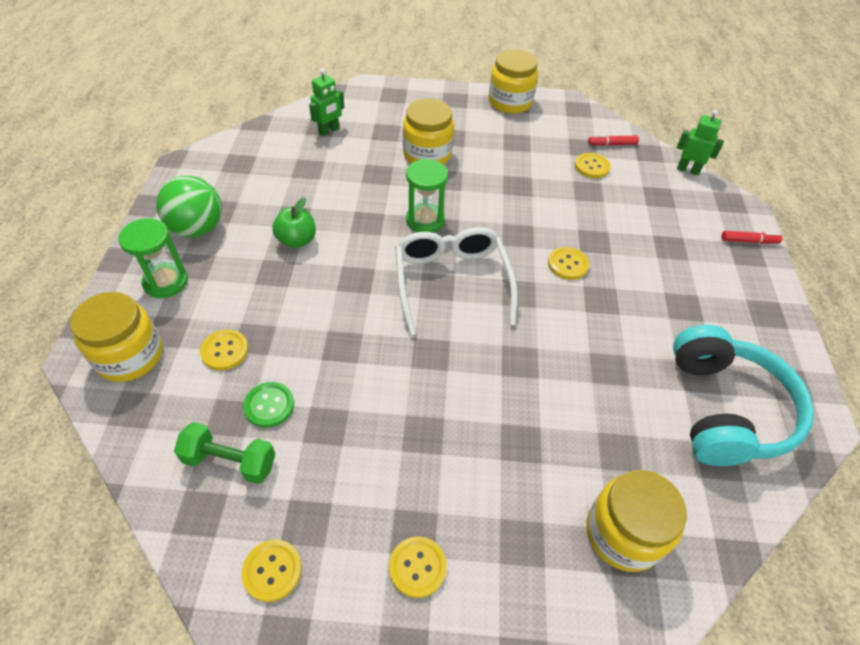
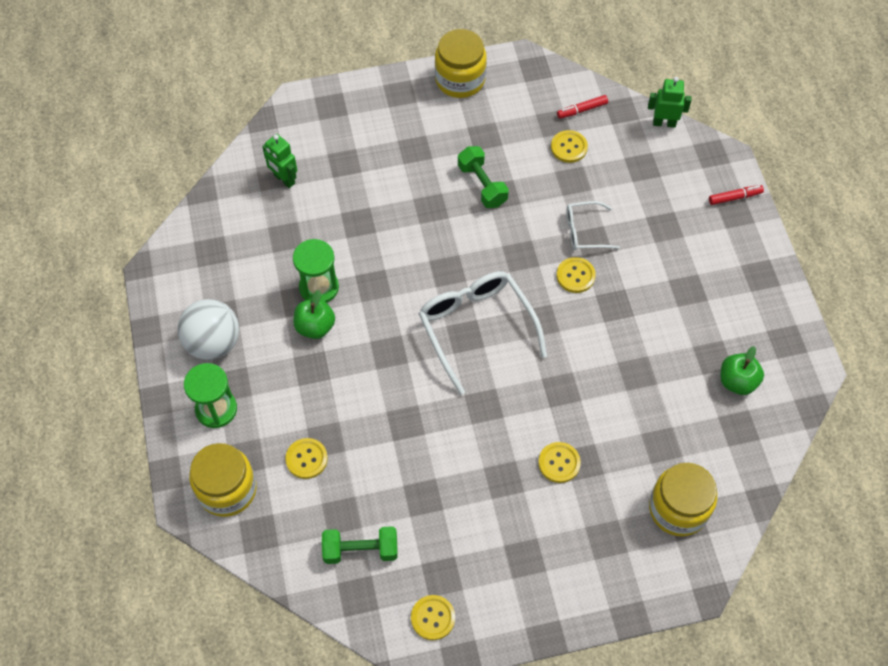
camera: 15 degrees left, 10 degrees up
(197, 229) = (213, 343): green ball -> white ball
(269, 405) = (369, 495): green button -> none
(329, 131) = (284, 179): green robot -> green robot turned 105 degrees clockwise
(417, 567) = (536, 581): yellow button -> yellow button (559, 463)
(425, 220) = (427, 265): green hourglass -> green hourglass (319, 287)
(427, 154) = (399, 181): yellow jar -> none
(501, 174) = (482, 185): none -> green dumbbell
(588, 231) = (585, 231): none -> white glasses
(724, 409) = (737, 381): turquoise headphones -> green apple

